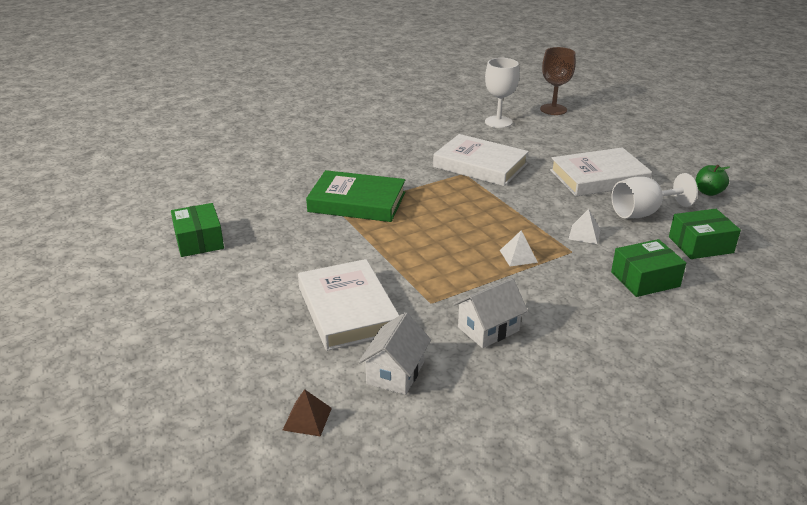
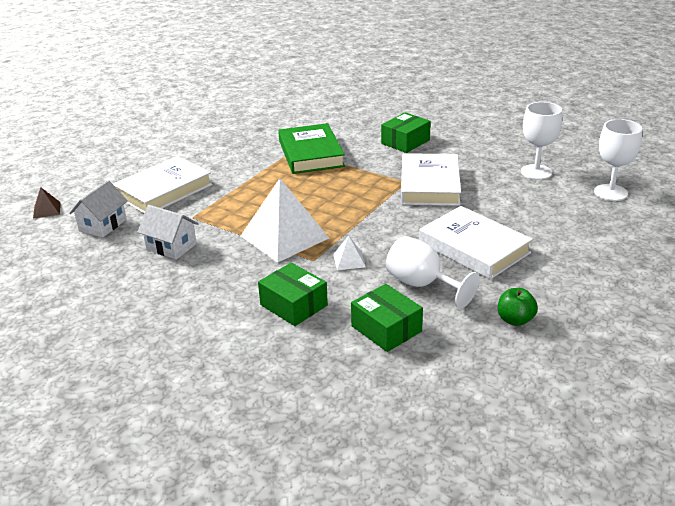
camera: 65 degrees right, 0 degrees up
(199, 240) = (212, 122): green box -> green box (405, 142)
(395, 373) = (103, 225): white house -> white house turned 60 degrees counterclockwise
(518, 256) = (284, 237): white pyramid -> white pyramid, size x2.33
(553, 109) = (610, 192): brown goblet -> white goblet

